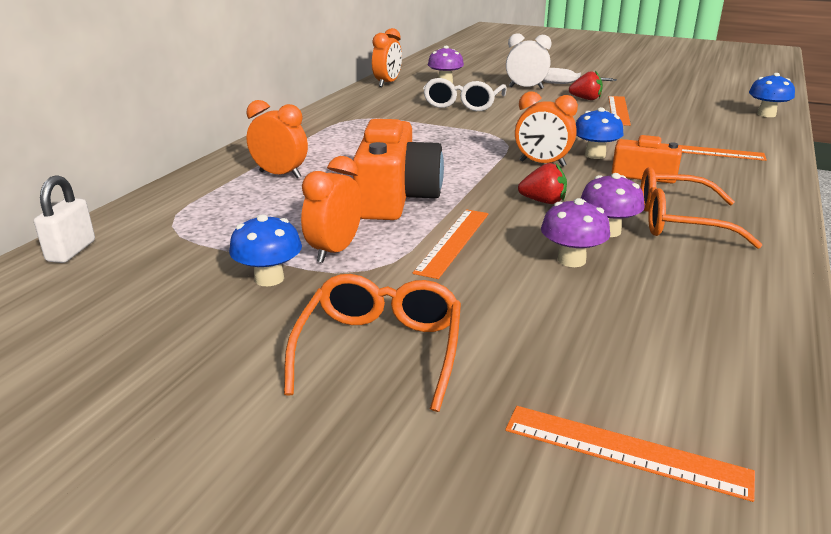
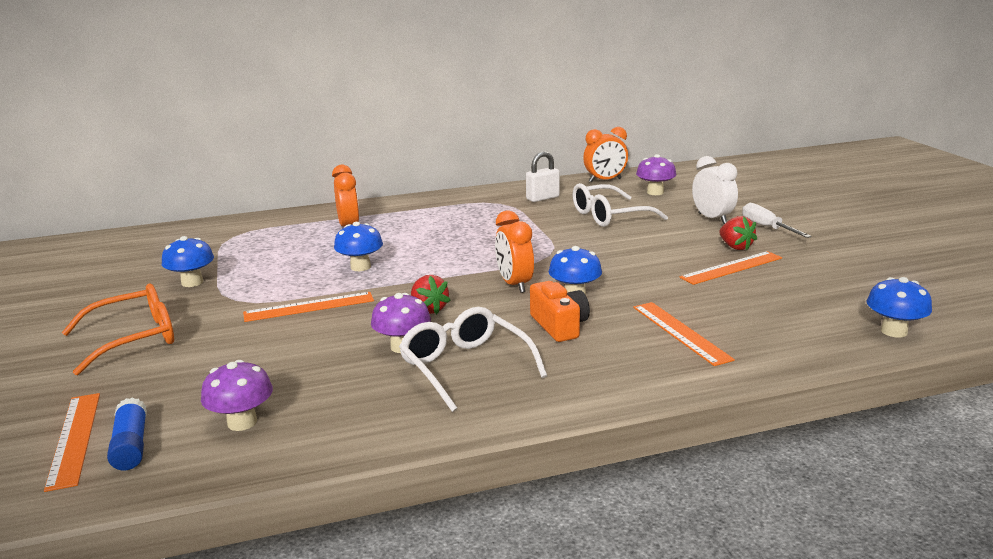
camera: 50 degrees right, 5 degrees down
(71, 251) = (173, 232): white padlock -> white padlock (543, 198)
(335, 251) = (250, 283): orange clock -> none
(395, 198) = (360, 267): orange camera -> blue mushroom
(571, 260) = (328, 350): purple mushroom -> purple mushroom (242, 422)
(679, 222) = (465, 367): orange glasses -> white glasses
(681, 414) = (131, 446): none -> blue glue stick

